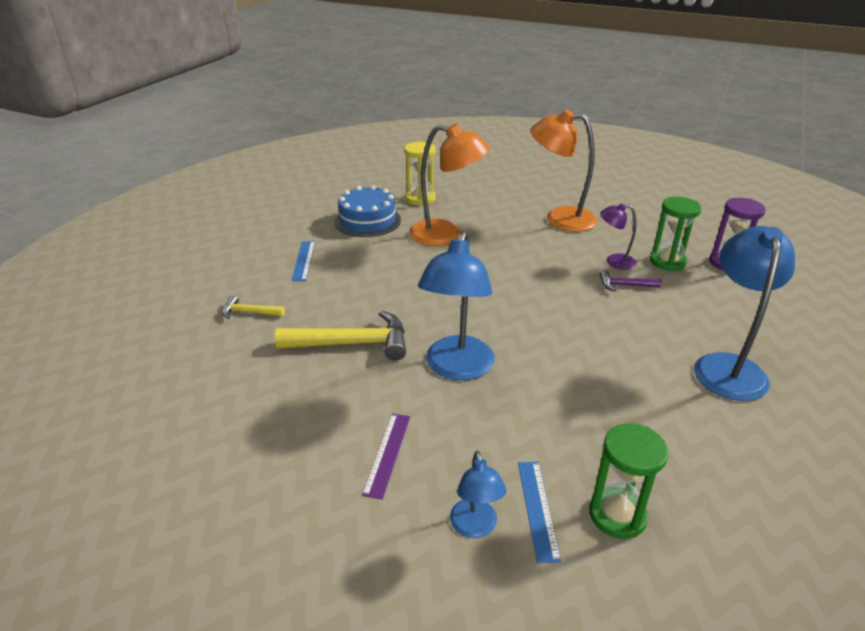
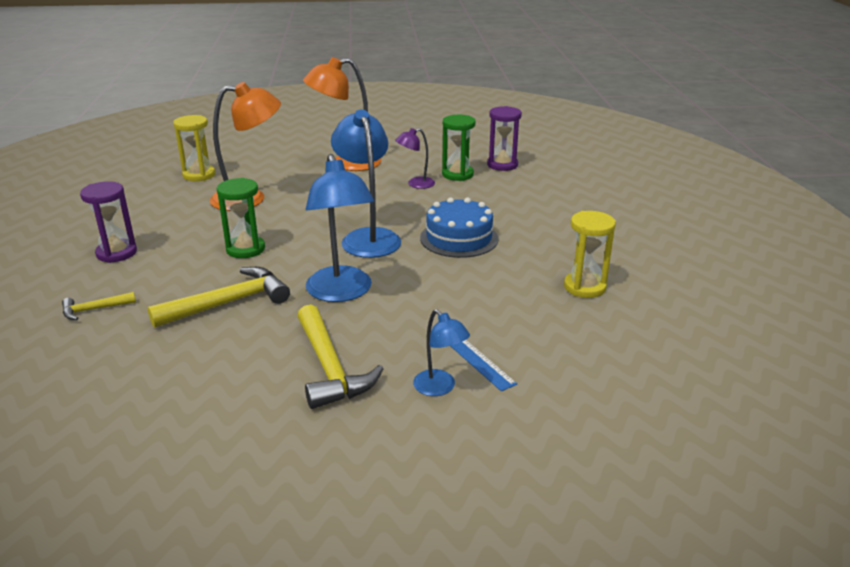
camera: 30 degrees left, 5 degrees down
(304, 260) = (116, 253): blue ruler -> purple hourglass
(367, 220) = (158, 205): blue cake -> blue cake (459, 238)
(387, 454) = (329, 368): purple ruler -> yellow hammer
(617, 515) = (535, 343): green hourglass -> green hourglass (245, 249)
(625, 285) = (436, 198): purple hammer -> none
(728, 366) = (547, 231): blue lamp -> blue lamp (368, 237)
(728, 460) = (584, 287): none -> yellow hourglass

